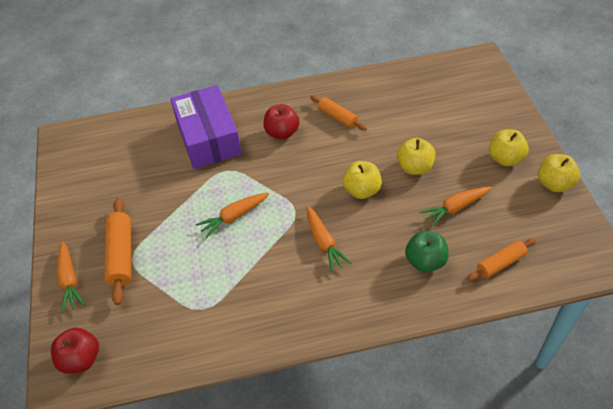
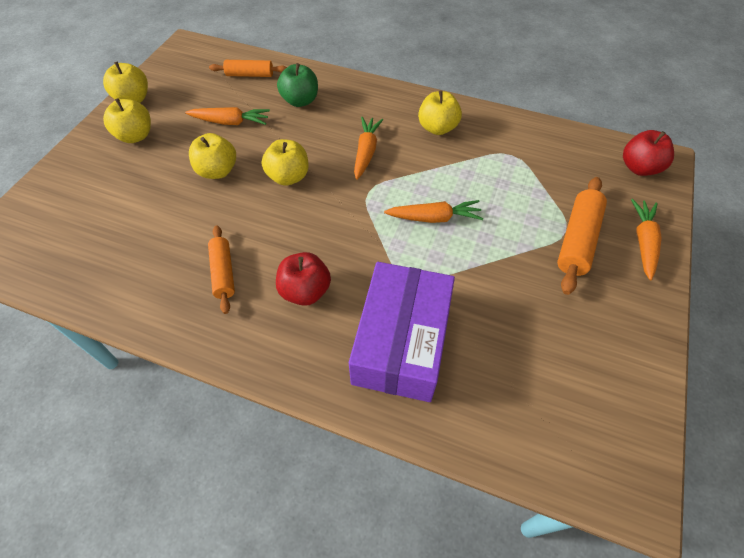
camera: 150 degrees left, 5 degrees up
(283, 301) = (437, 128): none -> yellow apple

